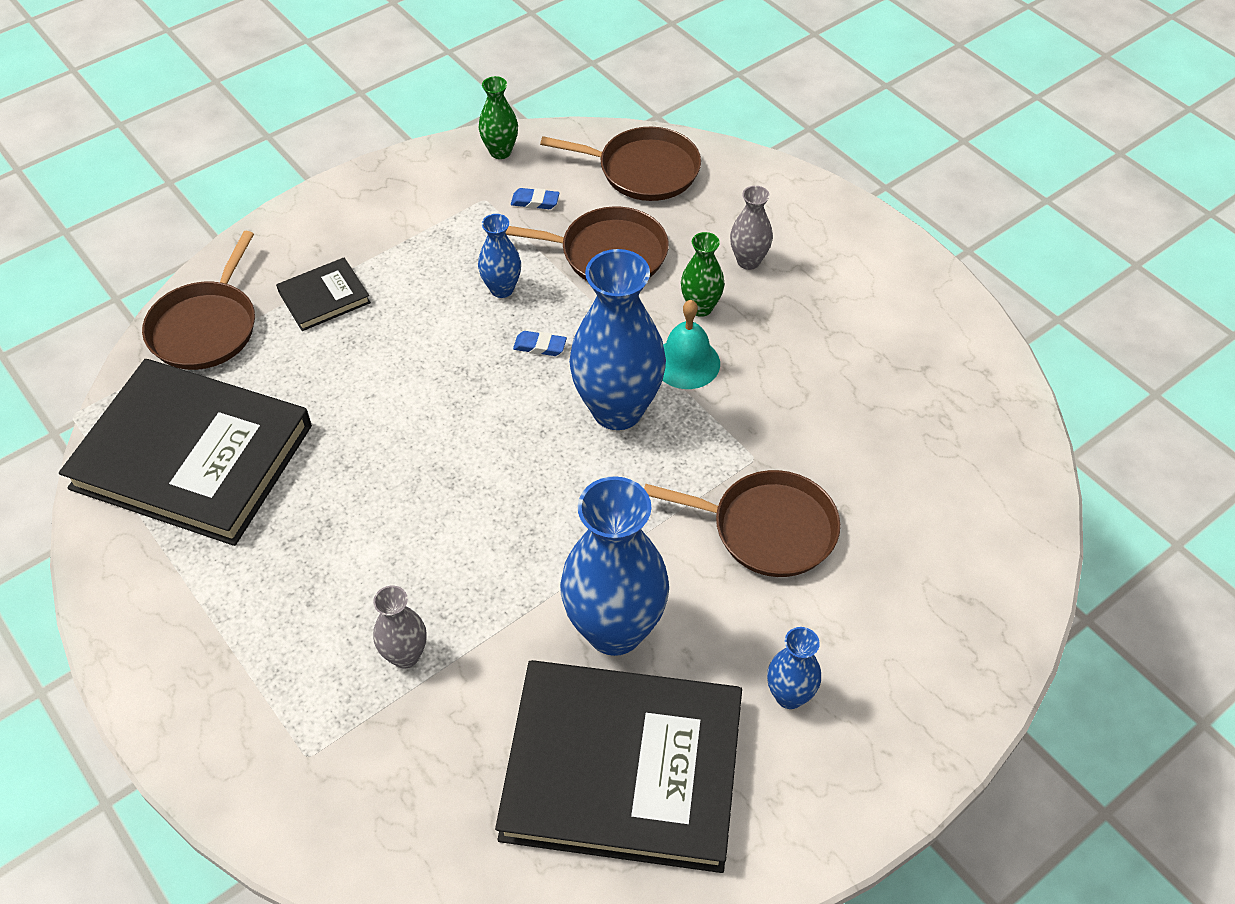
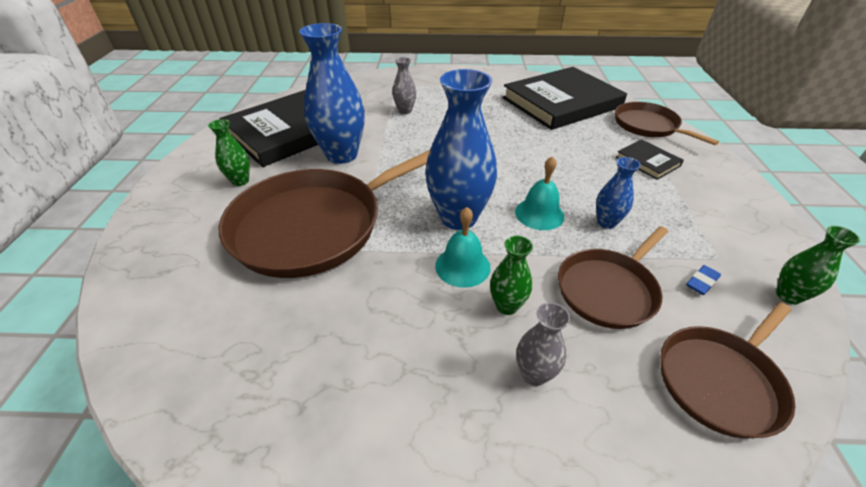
camera: 130 degrees right, 10 degrees down
(324, 297) = (647, 161): black book -> black book turned 45 degrees counterclockwise
(540, 346) = (539, 214): blue eraser -> turquoise bell
(767, 528) = (314, 225): brown pan -> brown pan, size x1.77
(789, 695) = (240, 181): blue vase -> green vase

